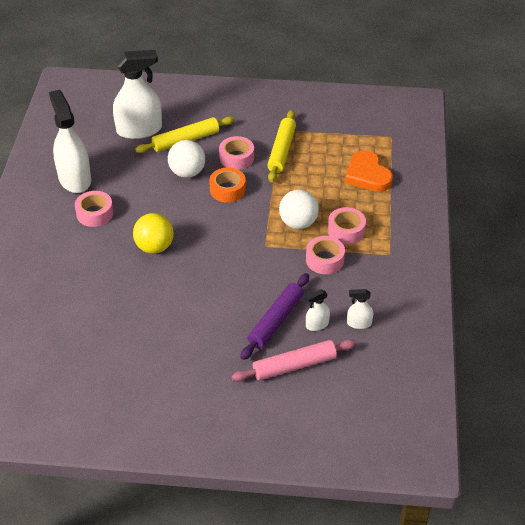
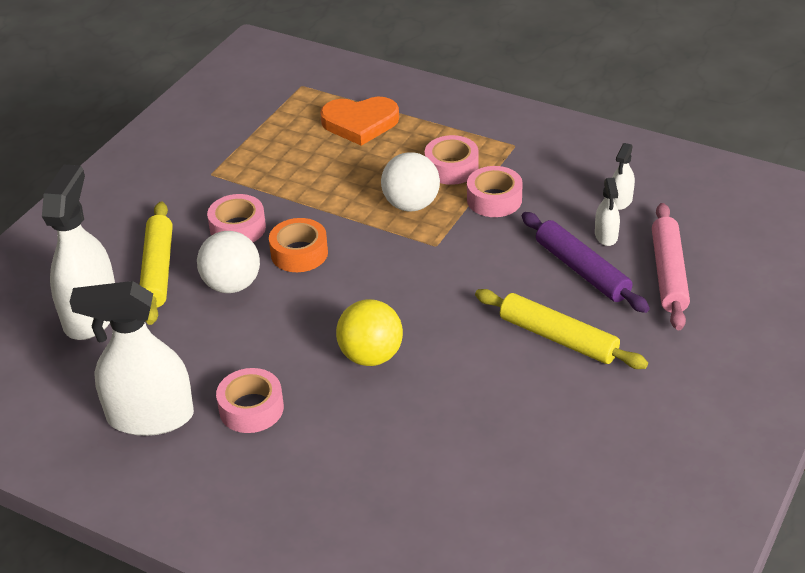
camera: 65 degrees left, 5 degrees down
(281, 150) = (256, 183): yellow rolling pin -> yellow rolling pin (558, 338)

